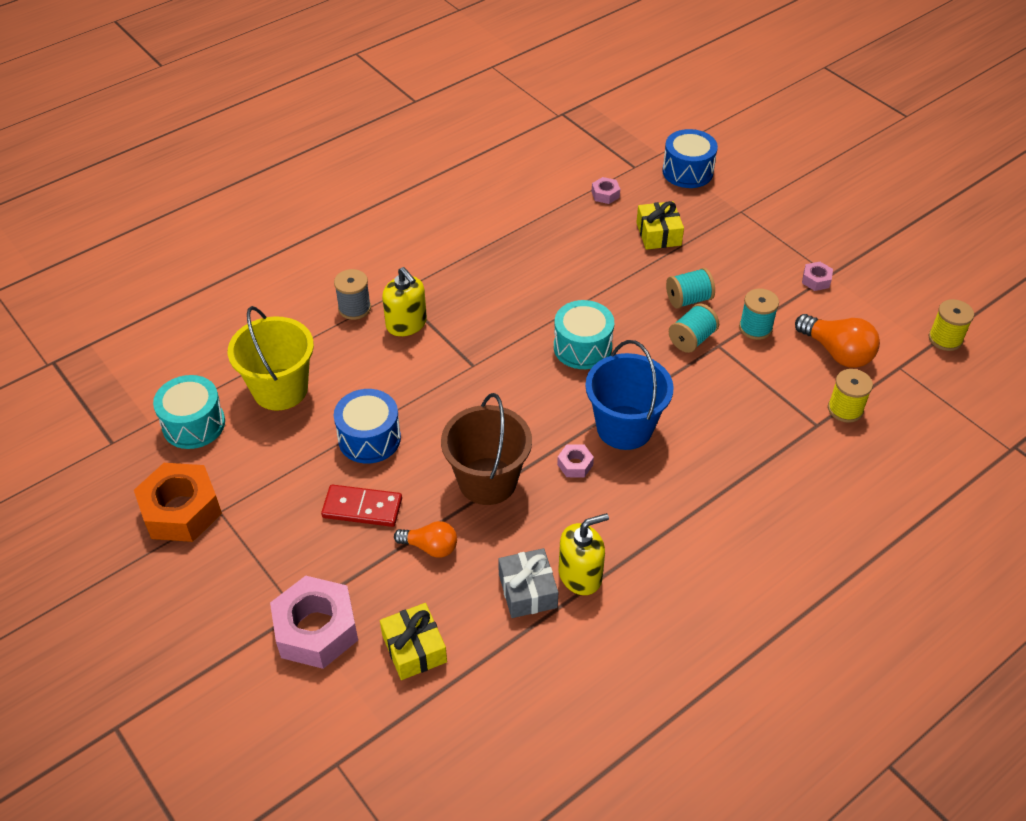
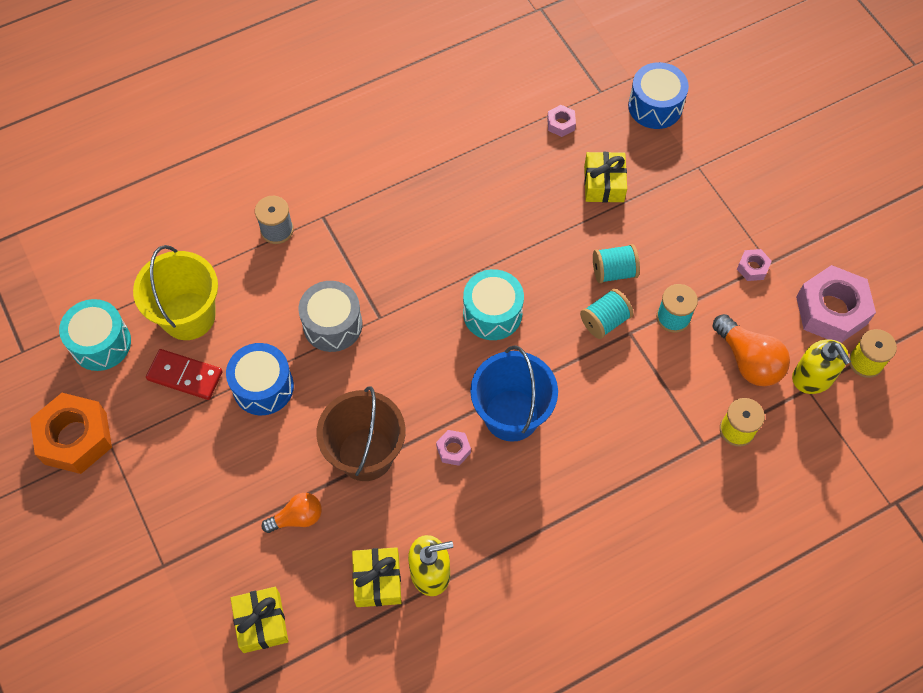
camera: 10 degrees right, 15 degrees up
(316, 629) = (177, 587): pink nut -> pink nut (831, 310)
(362, 508) = (242, 464): red domino -> red domino (185, 376)
(406, 324) = (324, 257): yellow soap dispenser -> yellow soap dispenser (813, 377)
(428, 377) = (332, 325): none -> grey drum
(430, 547) = (297, 518): orange light bulb -> orange light bulb turned 45 degrees counterclockwise
(527, 591) = (377, 580): grey gift -> yellow gift

